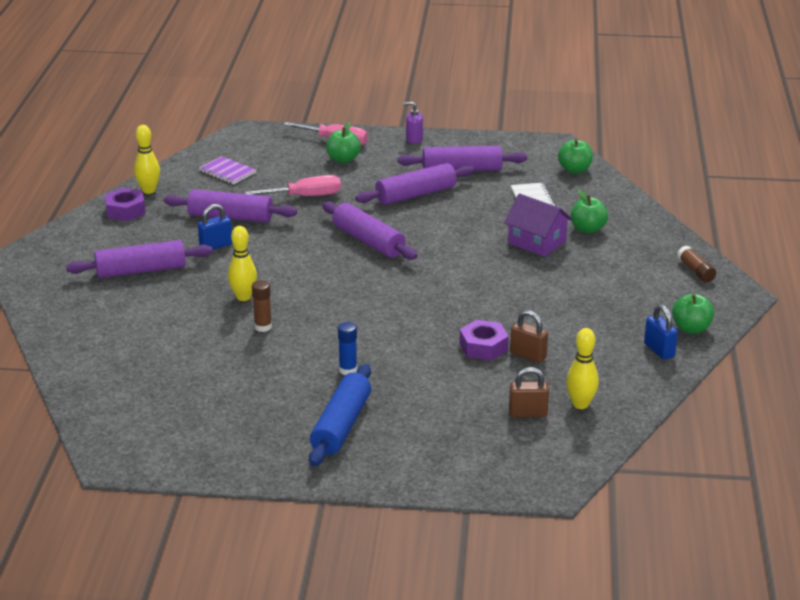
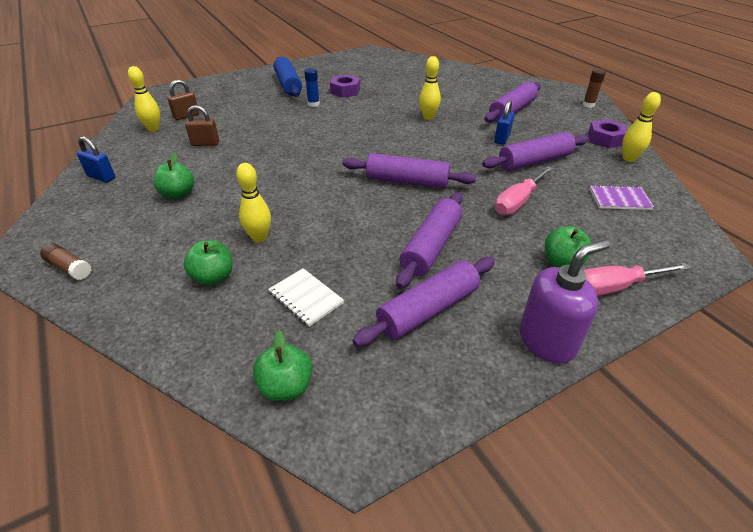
camera: 145 degrees right, 10 degrees up
(263, 327) = (391, 107): brown glue stick -> brown glue stick (588, 105)
(414, 139) = (547, 341): purple soap dispenser -> purple soap dispenser, size x1.90
(483, 347) = (241, 139): purple nut -> purple nut (345, 91)
(537, 242) = (259, 238): purple house -> yellow bowling pin
(691, 329) = (73, 203): green apple -> green apple (178, 194)

